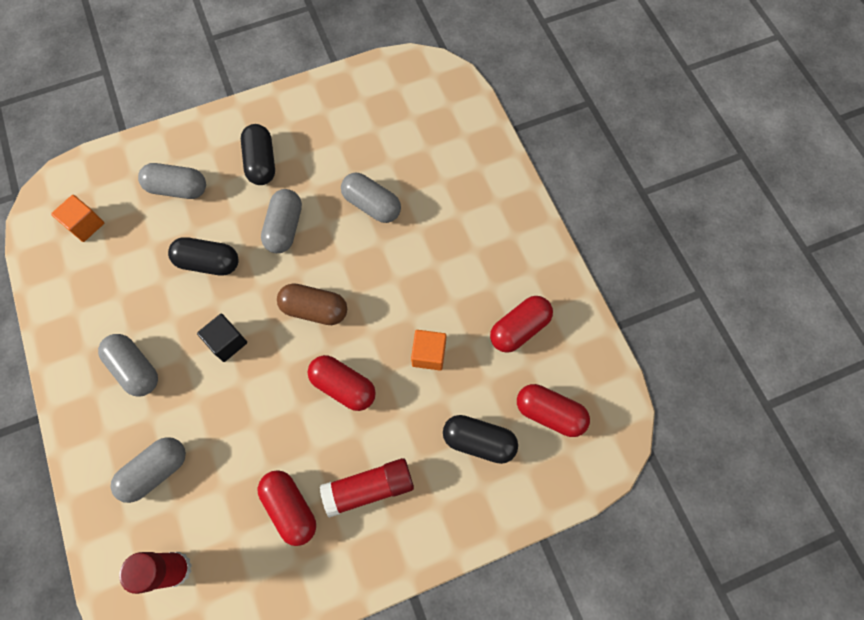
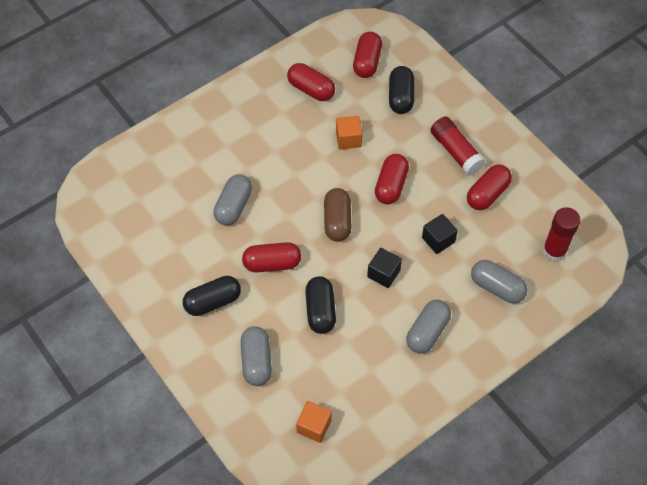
camera: 105 degrees left, 10 degrees down
(247, 420) = (438, 240): none -> black cube
(284, 228) = (272, 264): grey capsule -> red capsule

